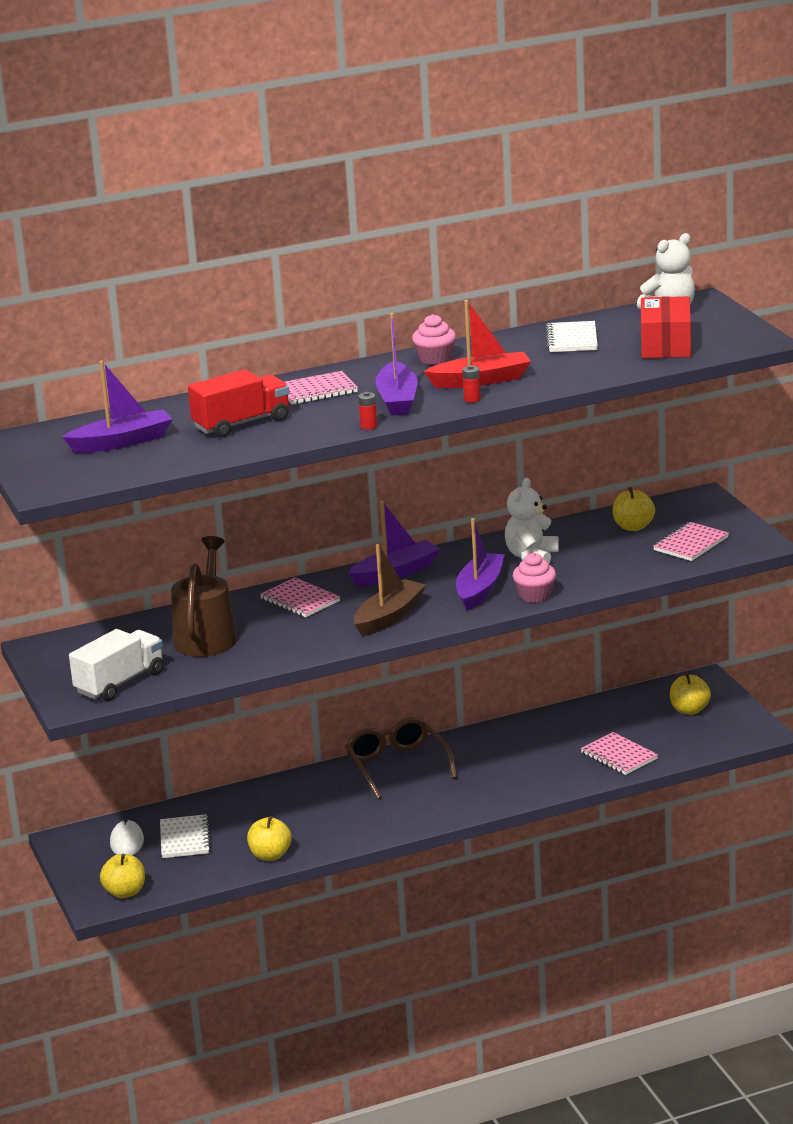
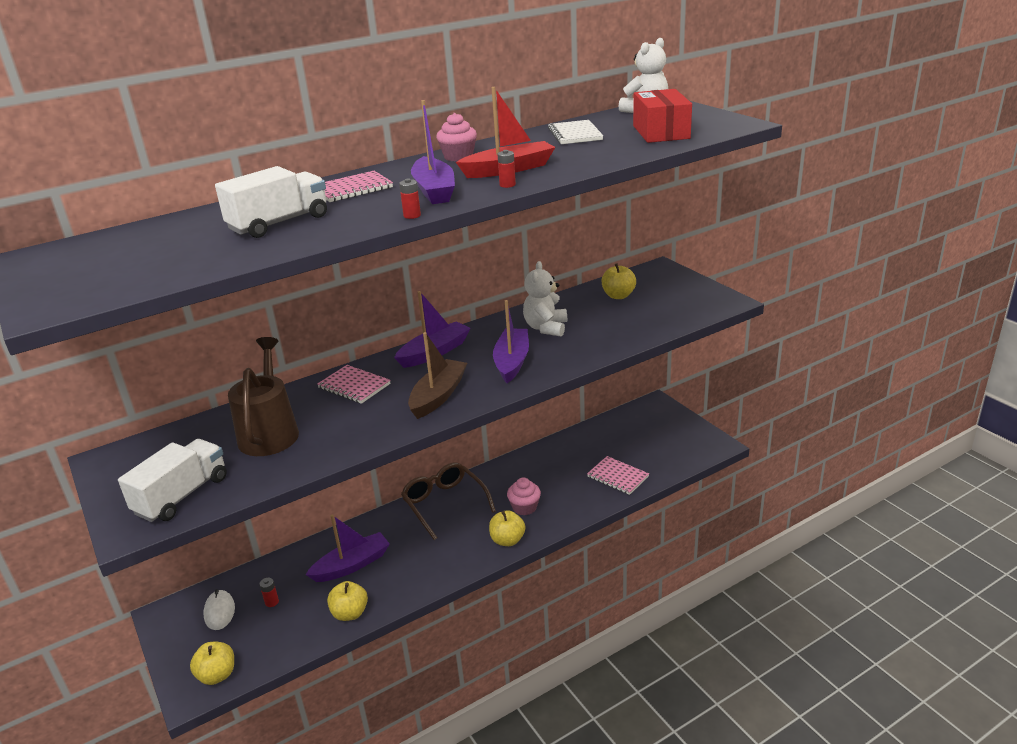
camera: 10 degrees left, 5 degrees up
(122, 442) = (149, 250): purple boat -> purple boat (352, 565)
(185, 839) = (272, 602): white notebook -> red battery
(242, 424) = (279, 223): red truck -> white truck
(535, 595) = (562, 363): pink cupcake -> pink cupcake (524, 507)
(689, 710) = (655, 430): yellow apple -> yellow apple (507, 540)
(691, 544) = (671, 306): pink notebook -> none

